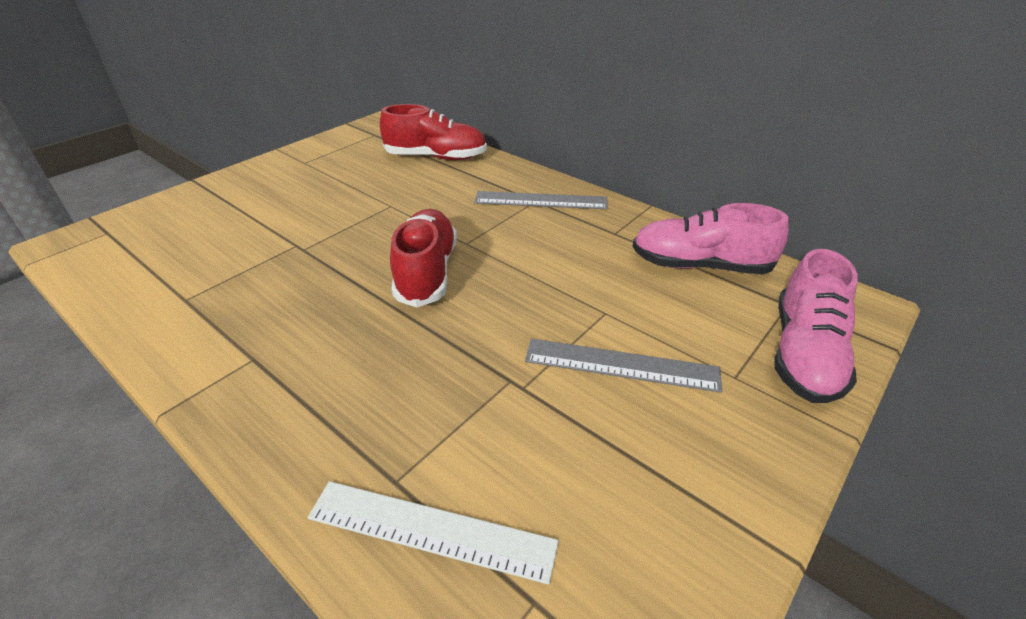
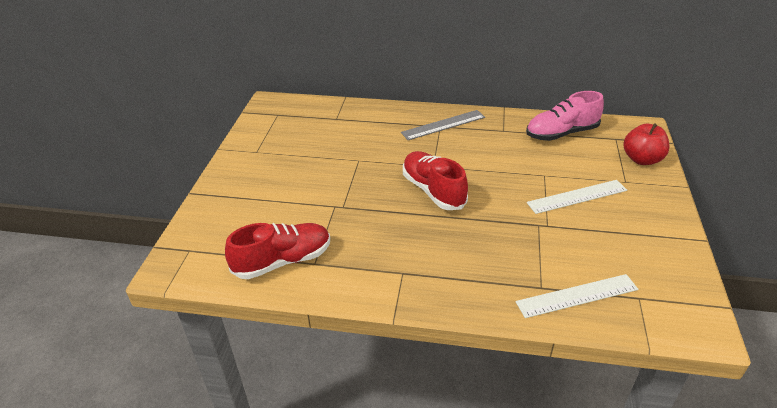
camera: 30 degrees left, 0 degrees up
(436, 157) = (344, 117): red shoe -> red shoe (283, 261)
(621, 365) = (577, 197): grey ruler -> white ruler
(804, 353) = (641, 159): pink shoe -> red apple

